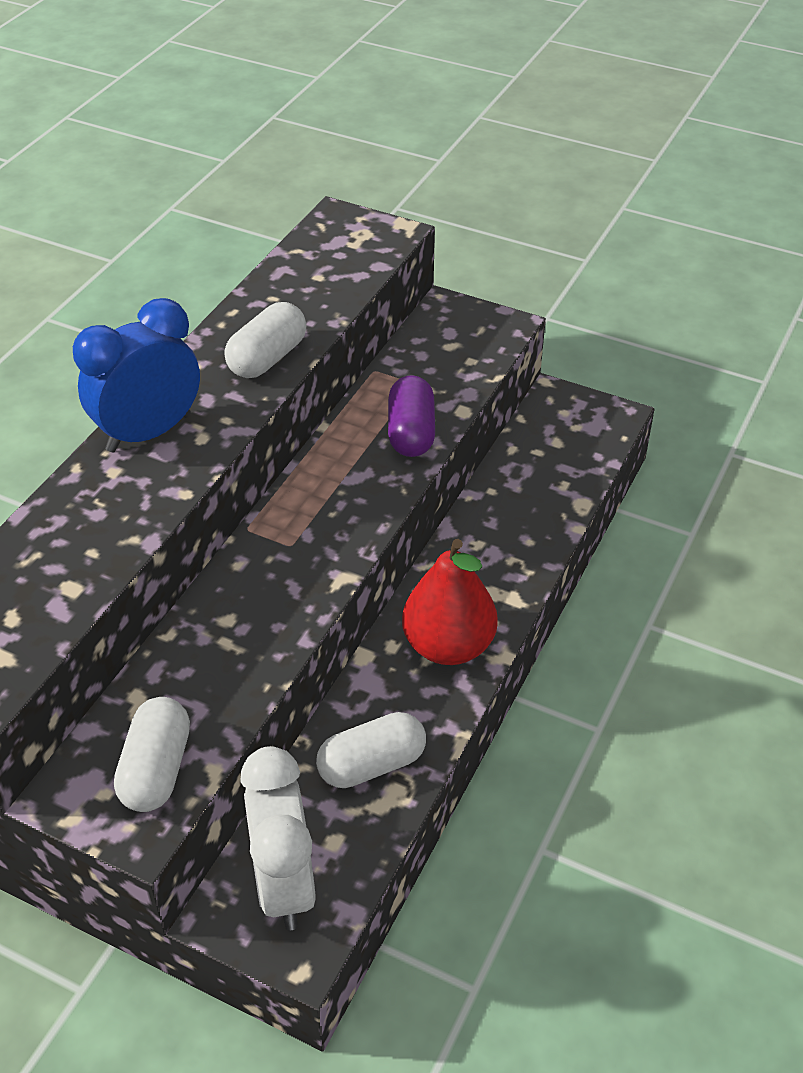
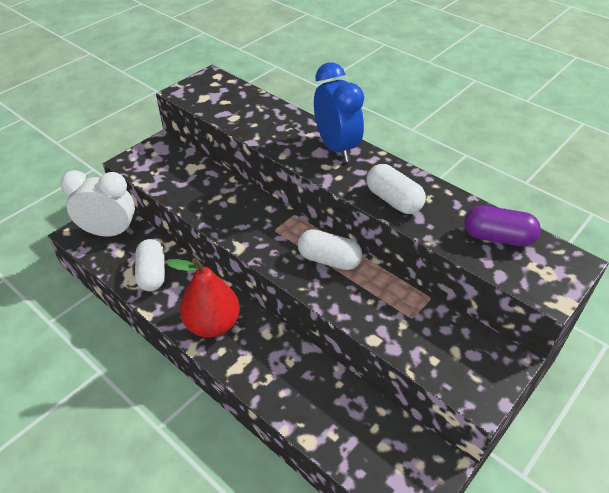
camera: 105 degrees right, 0 degrees up
(156, 769) = (156, 168): white capsule -> white capsule (329, 260)
(411, 433) = (356, 303): purple capsule -> purple capsule (497, 237)

